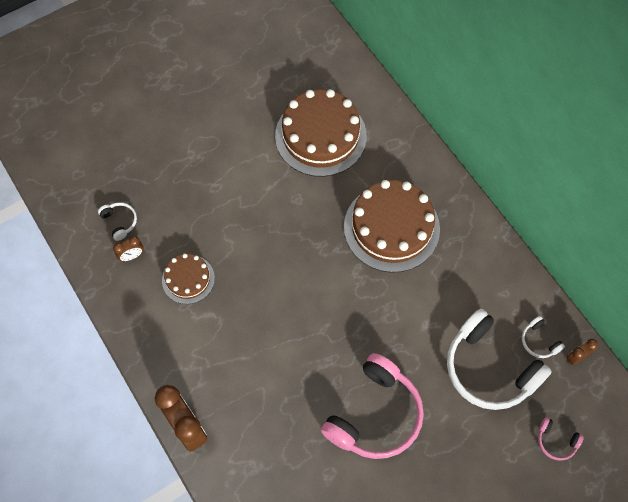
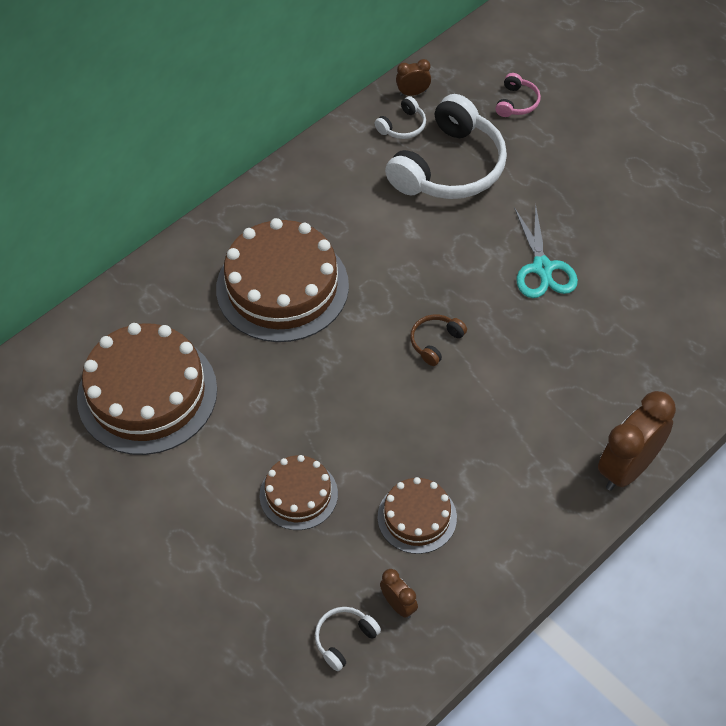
camera: 100 degrees left, 10 degrees down
(224, 212) = (298, 494): none -> brown cake
(322, 320) = (435, 342): none -> brown headphones
(375, 415) = (542, 268): pink headphones -> turquoise scissors
(576, 357) = (413, 93): brown clock -> brown clock turned 120 degrees clockwise

